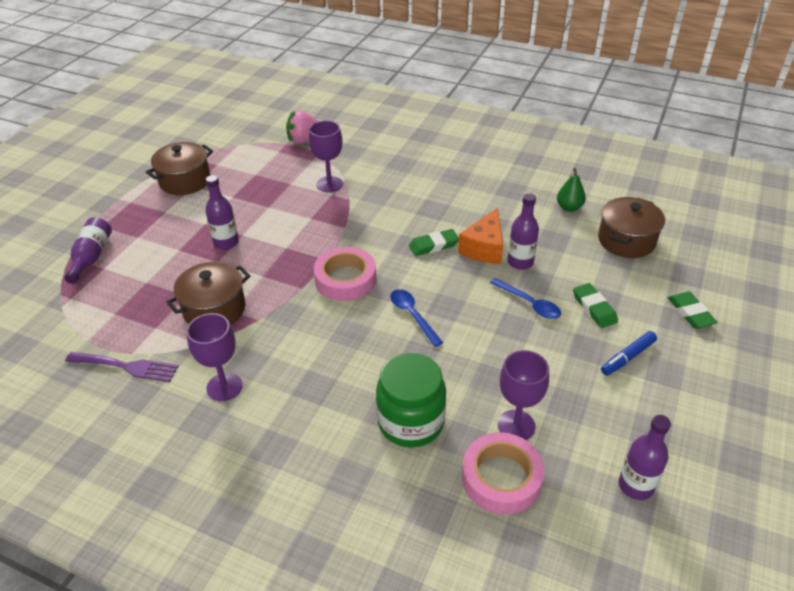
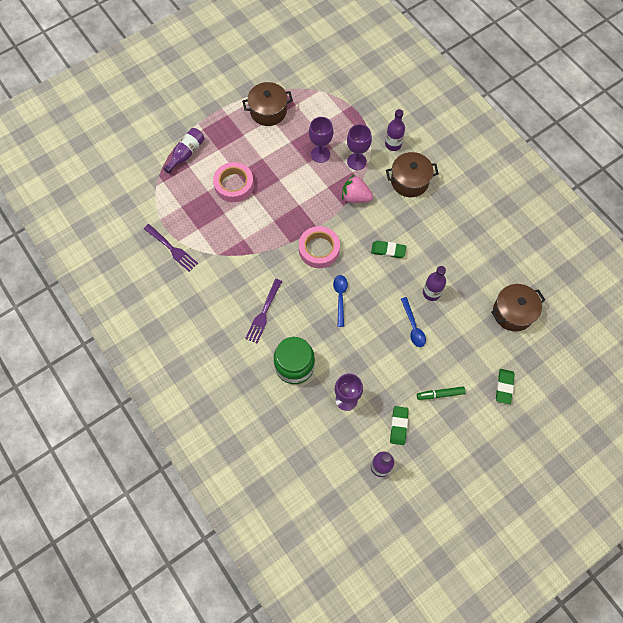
camera: 30 degrees right, 25 degrees up
(214, 309) = (235, 232): brown pot -> brown pot (409, 181)
(224, 387) = (214, 290): purple goblet -> purple goblet (320, 154)
(226, 243) = (266, 182): purple bottle -> purple bottle (393, 144)
(305, 140) = (365, 108): pink strawberry -> pink strawberry (355, 197)
(319, 380) = (263, 313): none -> purple fork
(484, 248) = (417, 269): orange cheese -> none
(501, 478) = (317, 423): pink tape -> pink tape (234, 185)
(569, 207) = (498, 265): green pear -> none
(594, 308) = (449, 351): green eraser -> green eraser (399, 426)
(628, 357) = (440, 394): blue marker -> green marker

